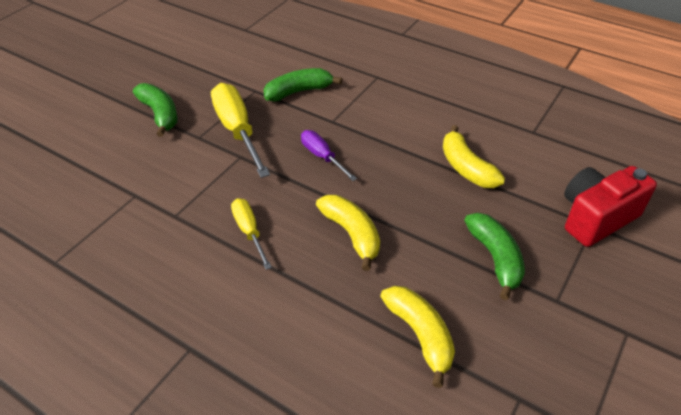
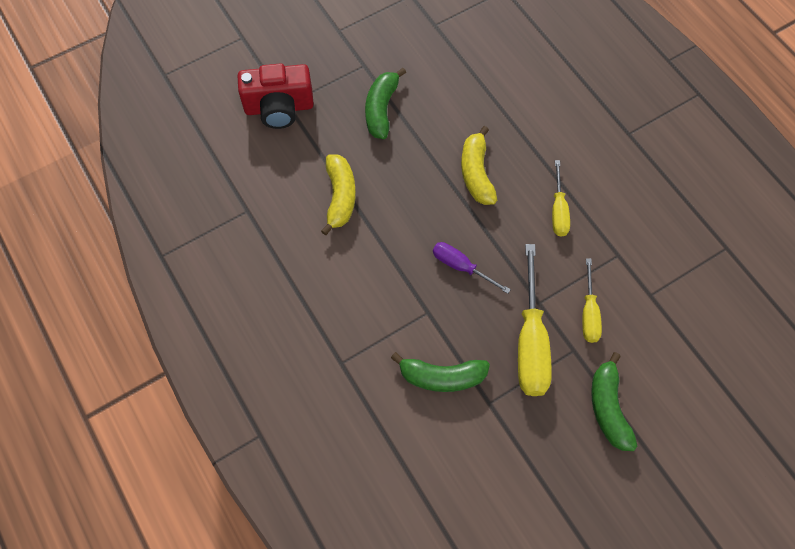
camera: 155 degrees left, 20 degrees up
(192, 163) = (589, 313): none -> yellow screwdriver
(322, 157) = (461, 267): purple screwdriver -> purple screwdriver turned 135 degrees clockwise
(420, 335) = (470, 80): yellow banana -> none

